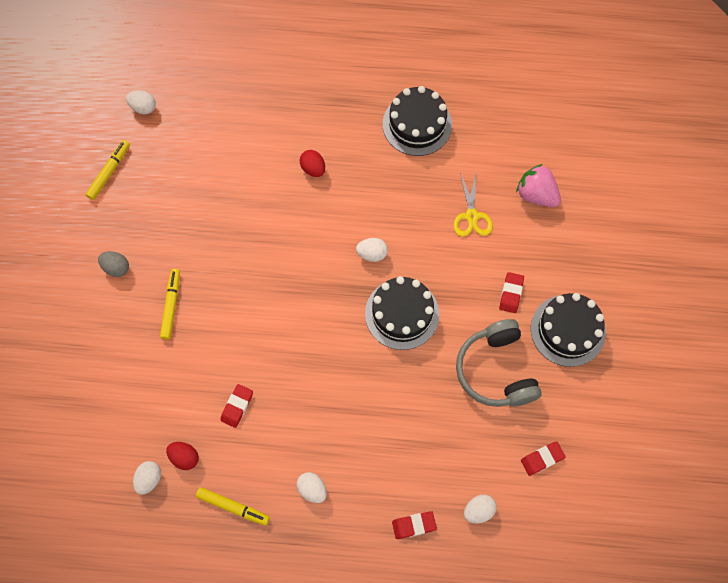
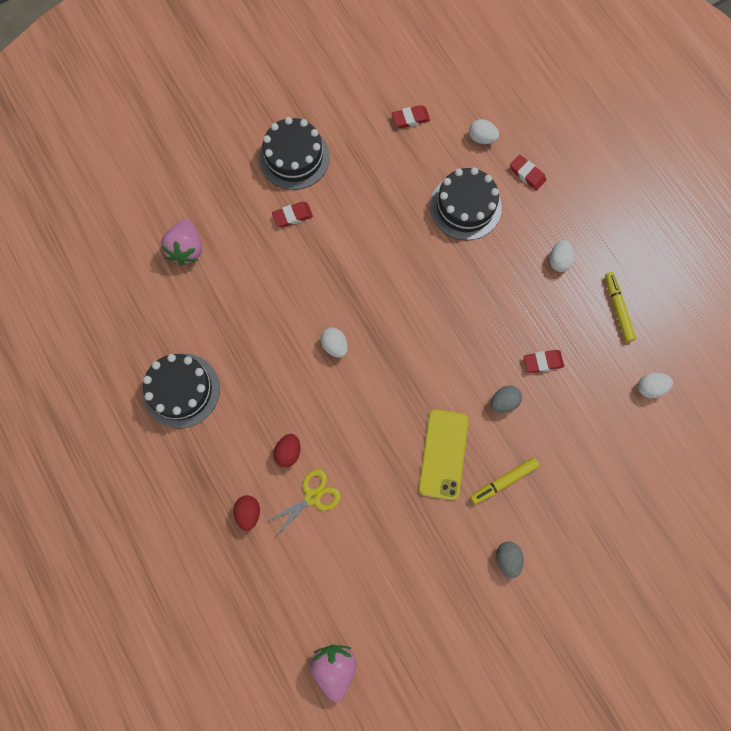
camera: 125 degrees left, 5 degrees up
(109, 172) = (424, 644): yellow marker -> none
(143, 107) = (334, 667): white egg -> pink strawberry
(184, 457) = (612, 373): red egg -> red egg (248, 513)
(226, 276) = (443, 454): none -> yellow phone
(229, 351) = (504, 402): none -> grey egg
(402, 314) = (370, 287): black cake -> black cake (465, 207)
(471, 216) = (243, 288): yellow scissors -> yellow scissors (312, 497)
(496, 370) = (366, 189): grey headphones -> none
(542, 459) = (410, 118): red eraser -> red eraser turned 45 degrees counterclockwise

